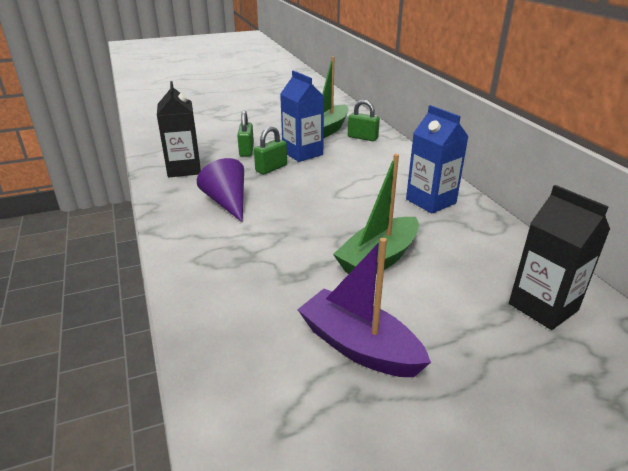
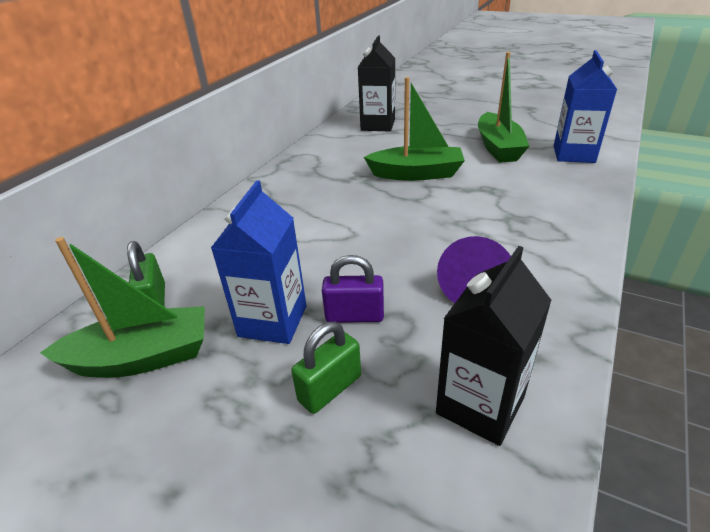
camera: 130 degrees left, 5 degrees up
(271, 168) = (354, 316): green padlock -> purple padlock
(359, 346) = (498, 148): purple boat -> green boat
(431, 201) = (296, 189): blue carton -> blue carton (573, 154)

